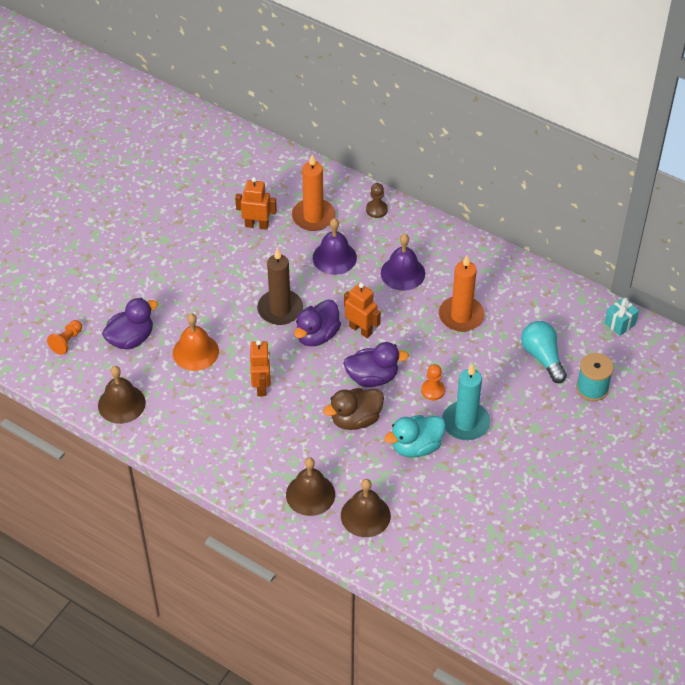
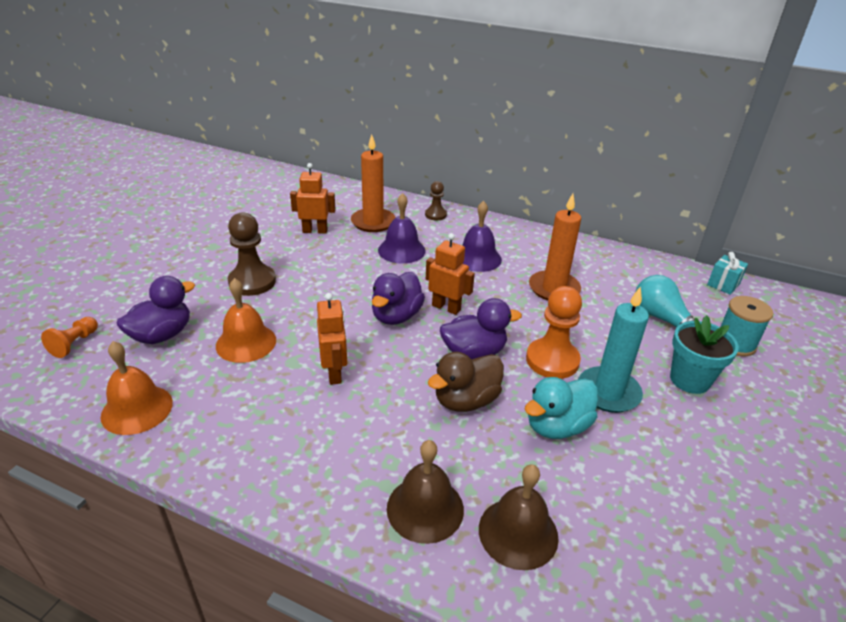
camera: 10 degrees left, 15 degrees down
(121, 404) = (137, 409): brown bell -> orange bell
(199, 287) = (252, 282): none -> brown pawn
(280, 309) = (348, 295): brown candle -> none
(433, 390) = (552, 360): orange pawn -> orange pawn, size x1.76
(535, 418) = (689, 380): none -> turquoise flower pot

